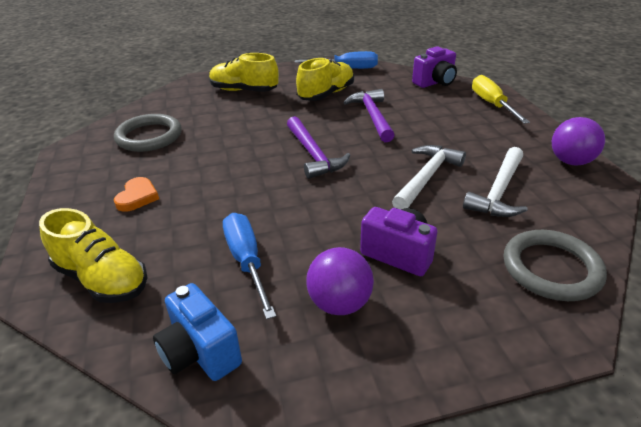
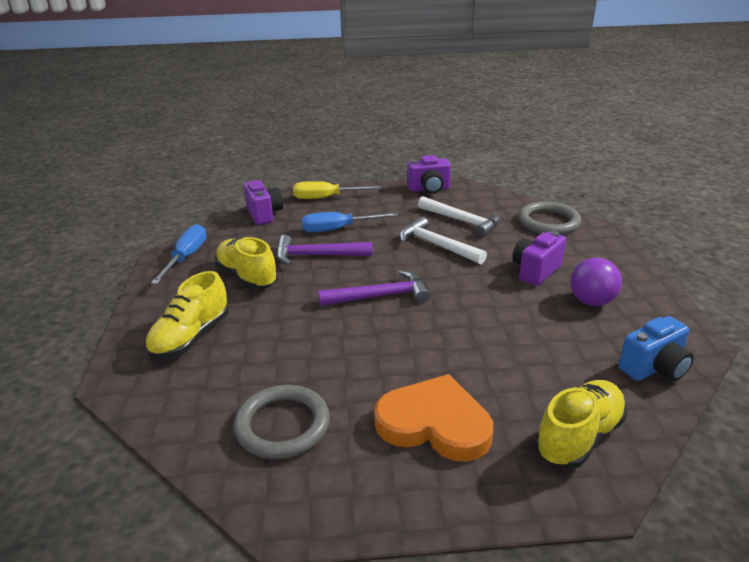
camera: 80 degrees left, 5 degrees down
(137, 197) = (434, 424): orange heart -> orange heart, size x2.00
(247, 262) = (547, 343): blue screwdriver -> blue screwdriver (338, 229)
(571, 161) = (429, 189): purple ball -> purple camera

